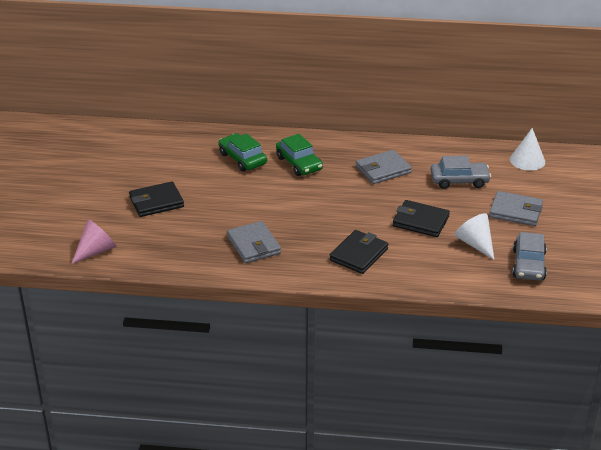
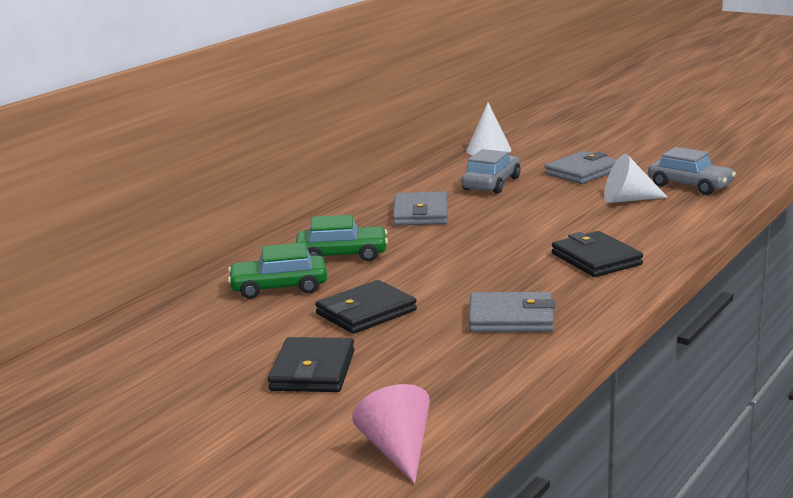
camera: 60 degrees left, 15 degrees down
(420, 221) = (556, 215): black wallet -> black wallet (366, 312)

